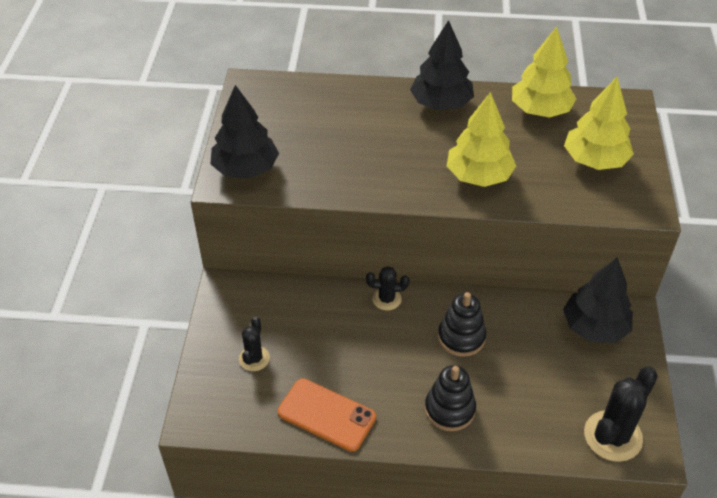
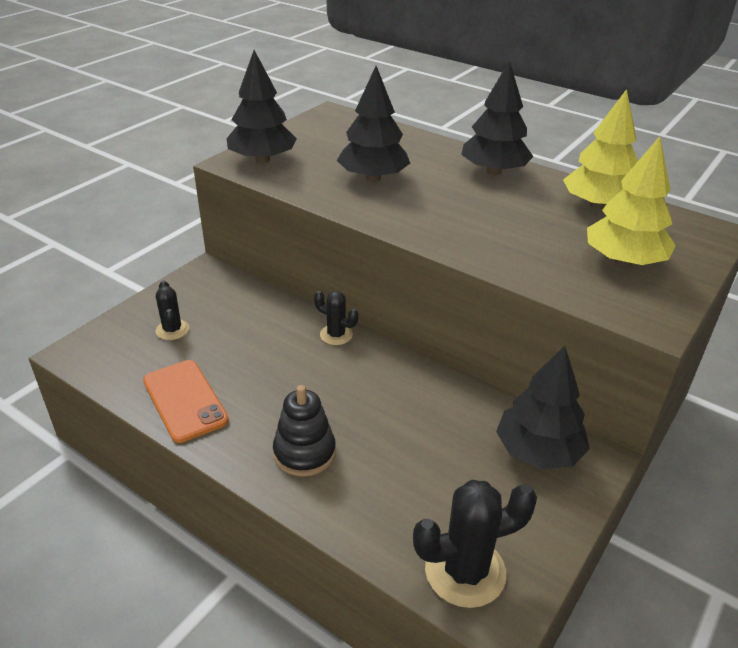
camera: 30 degrees right, 10 degrees down
(254, 358) = (172, 330): black cactus -> black cactus turned 60 degrees counterclockwise
(356, 151) = (373, 178): none -> black tree
(461, 337) = (378, 396): black stacking toy -> none
(479, 176) = (475, 231): yellow tree -> none

